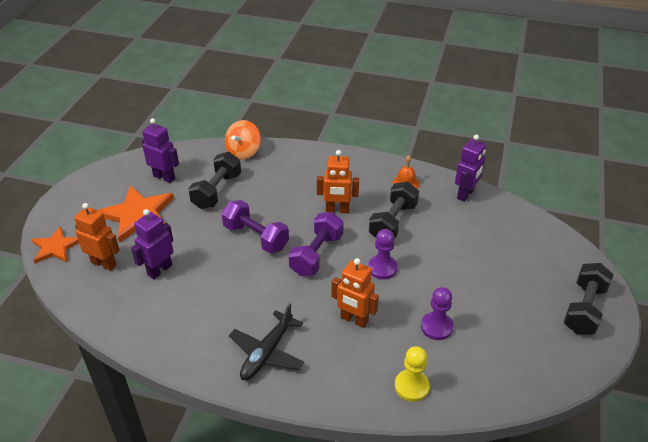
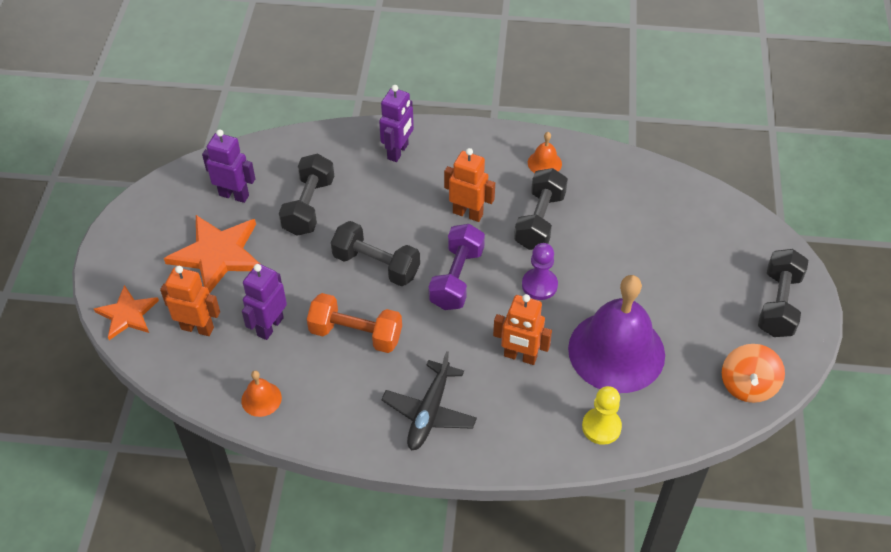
camera: 10 degrees left, 10 degrees up
(134, 322) = (261, 399): none -> orange bell
(225, 285) = (356, 334): none -> orange dumbbell
(243, 152) = (327, 143): orange spinning top -> orange spinning top (747, 385)
(256, 237) = (376, 265): purple dumbbell -> black dumbbell
(337, 210) = (468, 213): orange robot -> orange robot turned 150 degrees counterclockwise
(436, 327) = (616, 351): purple pawn -> purple bell
(466, 194) = (621, 169): purple robot -> purple robot (398, 152)

